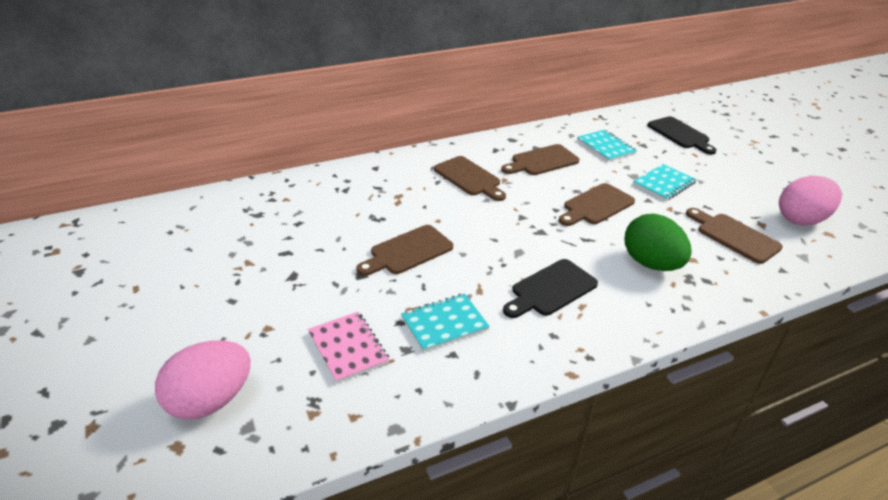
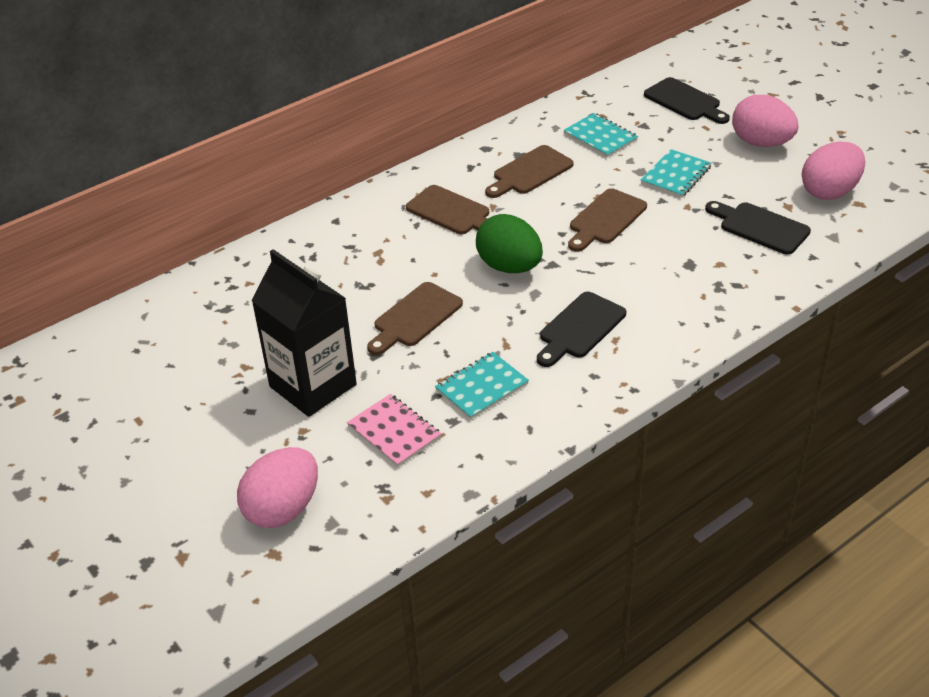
camera: 10 degrees left, 5 degrees up
(296, 290) = (313, 385): none -> black carton
(651, 264) = (677, 278): green egg -> green egg (509, 267)
(734, 236) = (760, 227): brown cutting board -> black cutting board
(741, 173) = (761, 143): none -> pink egg

